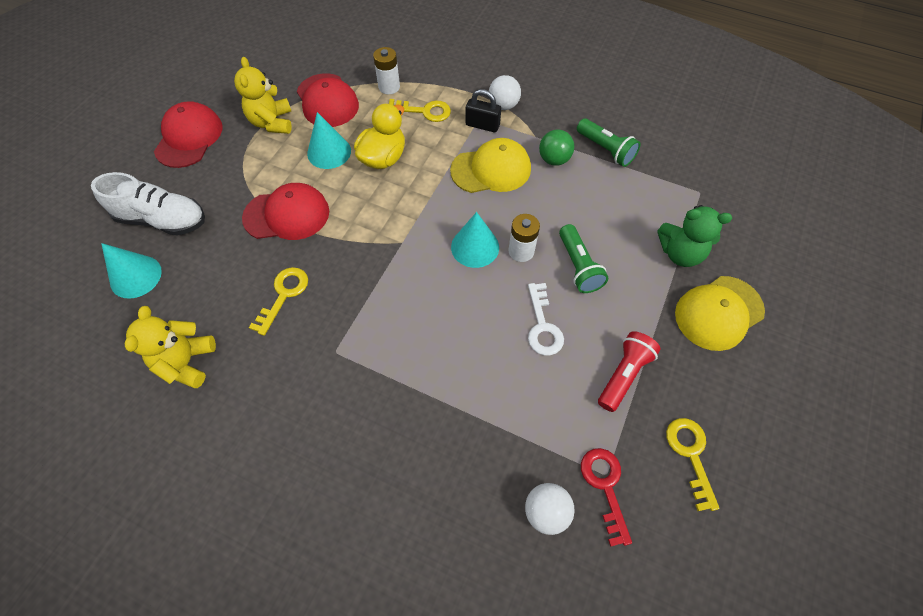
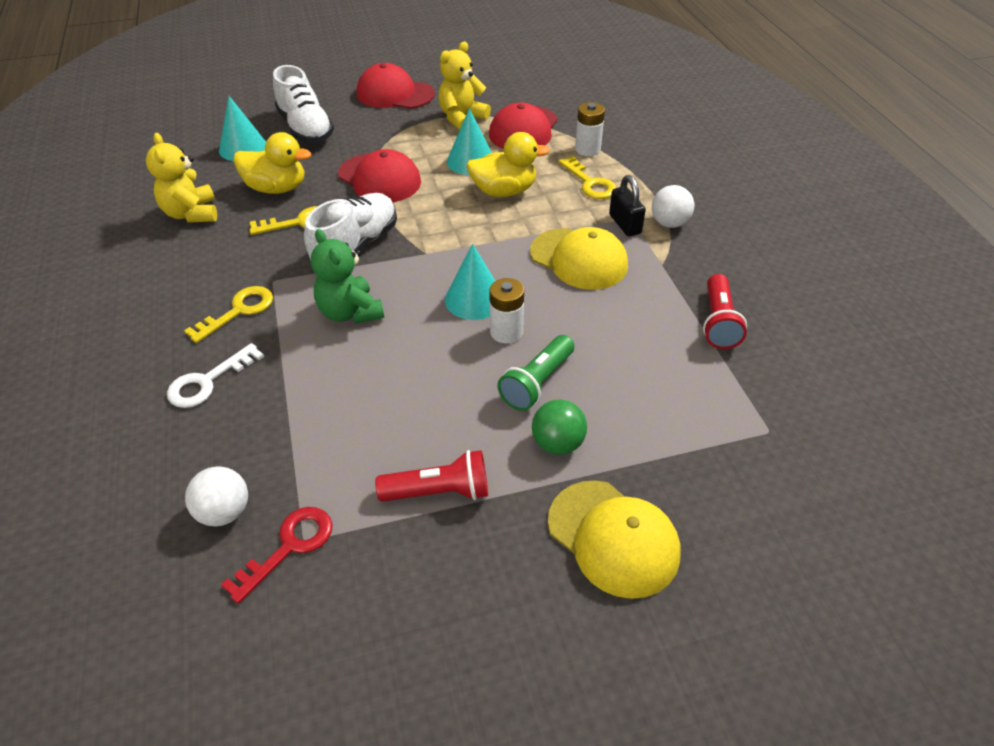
camera: 50 degrees right, 15 degrees down
(187, 362) = (191, 214): yellow teddy bear -> yellow teddy bear turned 75 degrees counterclockwise
(189, 138) = (395, 94): red cap -> red cap turned 135 degrees counterclockwise
(222, 285) = (277, 188): none -> yellow duck
(350, 277) = (356, 246): none -> white shoe
(542, 326) = (434, 395): white key -> white key (207, 382)
(554, 159) = (650, 293): green ball -> green ball (557, 443)
(605, 150) = (718, 322): green flashlight -> red flashlight
(680, 253) = (656, 458): green teddy bear -> green teddy bear (350, 312)
(690, 454) = (391, 607): yellow key -> yellow key (239, 311)
(718, 313) = (613, 538): yellow cap -> yellow cap turned 150 degrees counterclockwise

